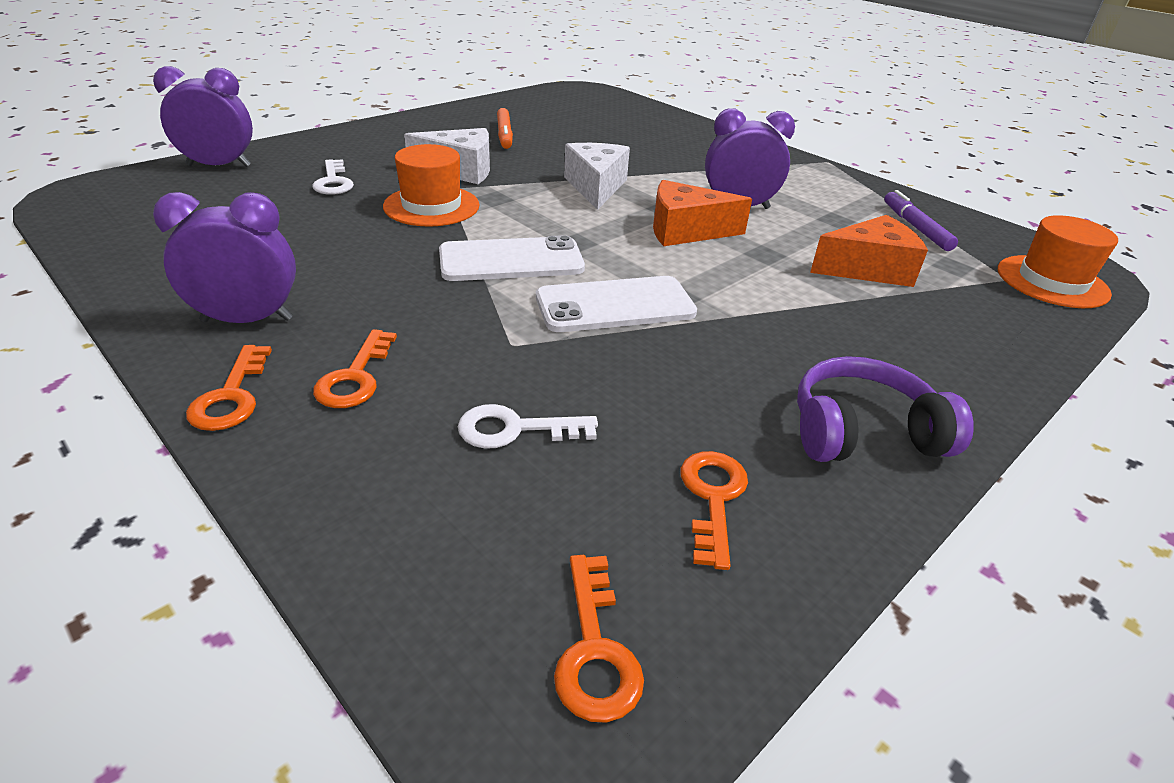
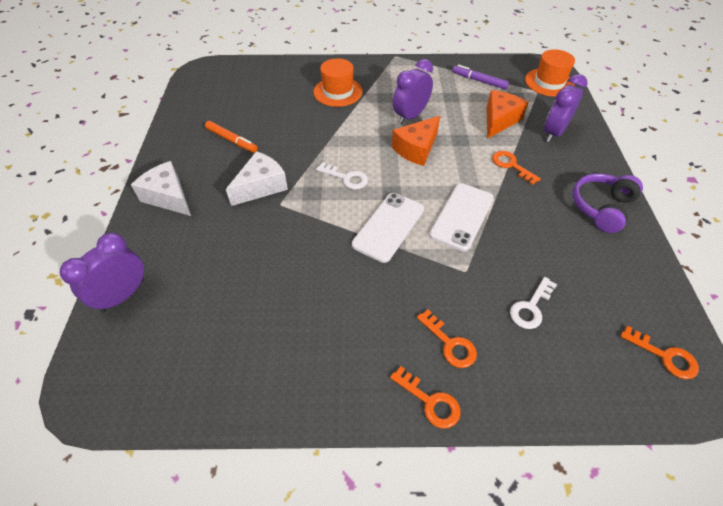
camera: 45 degrees left, 15 degrees up
(247, 320) = (358, 365): purple clock -> purple clock (553, 133)
(333, 182) = (215, 249): white key -> white key (346, 178)
(431, 206) = (295, 223): orange hat -> orange hat (338, 92)
(596, 187) = (339, 148): white cheese -> white cheese (168, 197)
(713, 498) = (610, 274): orange key -> orange key (511, 165)

